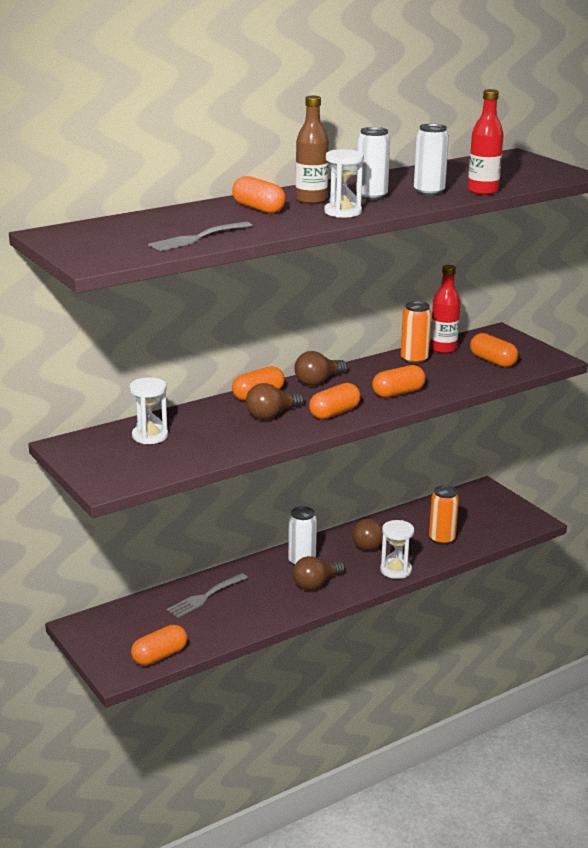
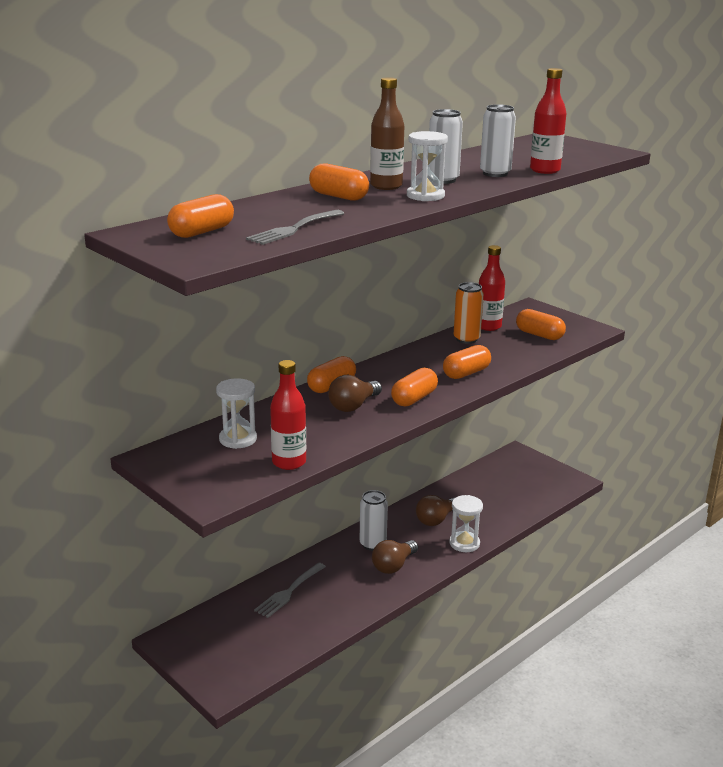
camera: 10 degrees left, 0 degrees up
(159, 656) = (261, 663): orange capsule -> orange capsule (202, 232)
(190, 460) = (289, 462): none -> red bottle
(318, 381) = (385, 367): brown light bulb -> none
(442, 539) = (496, 507): orange can -> none

